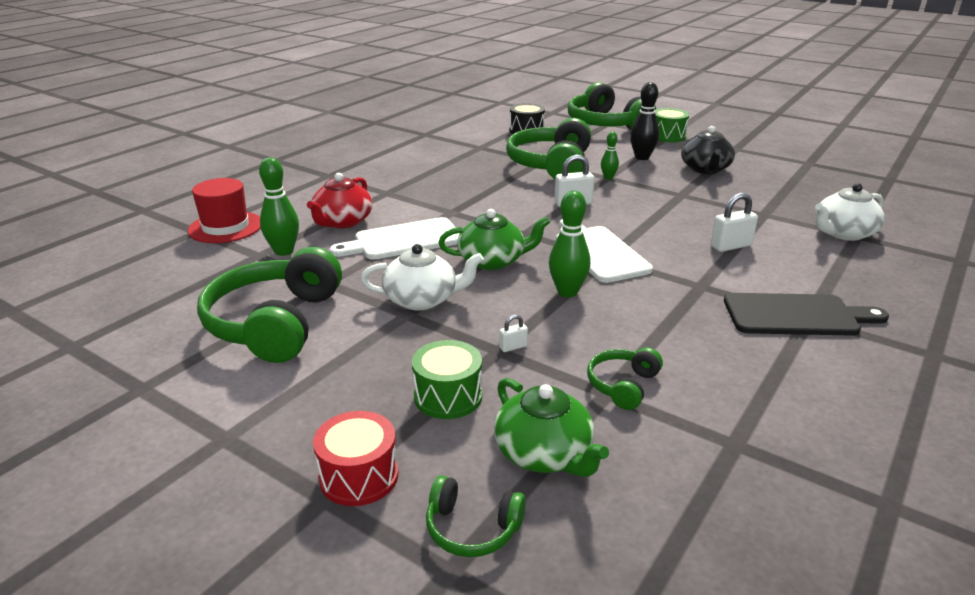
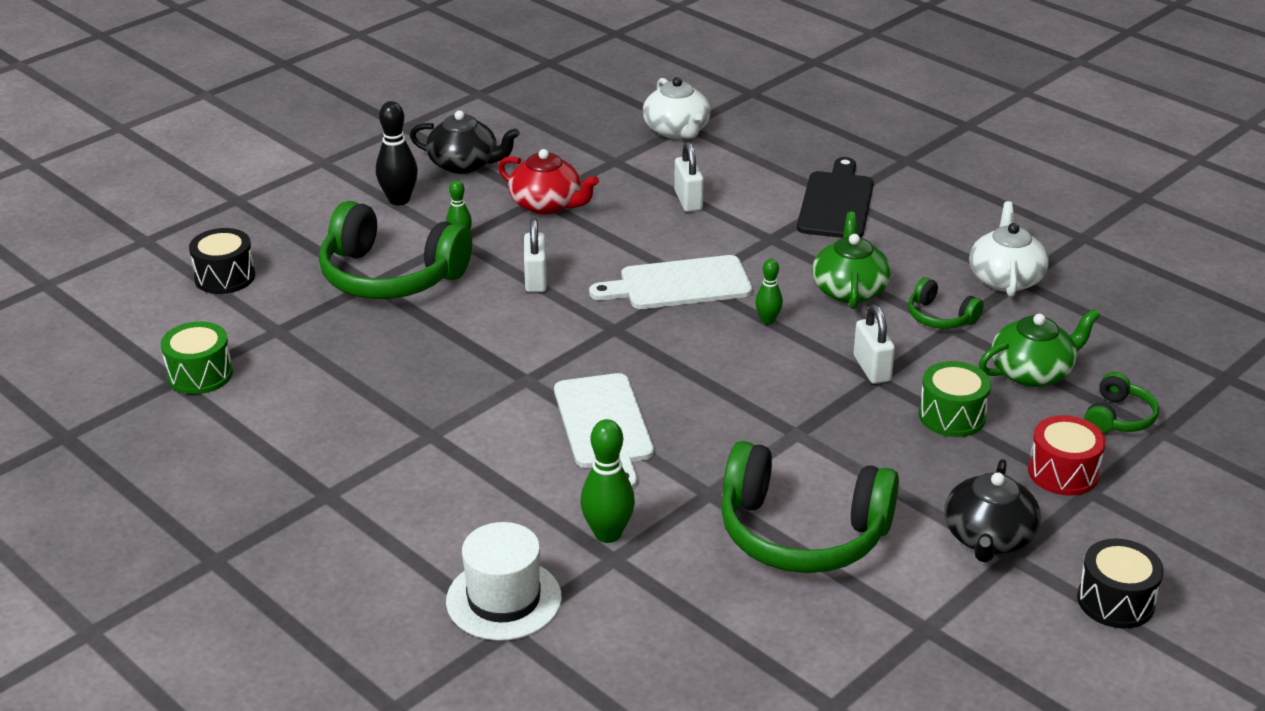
camera: 80 degrees left, 5 degrees up
(137, 514) = (1115, 601): none -> black drum
(225, 227) = (504, 599): red hat -> white hat
(255, 422) = (988, 538): none -> black teapot
(342, 222) = (525, 479): red teapot -> red teapot (547, 204)
(422, 299) = (766, 420): white teapot -> white teapot (1005, 278)
(493, 261) = (682, 361): green teapot -> green teapot (849, 289)
(513, 347) = (871, 369): white padlock -> white padlock, size x1.90
(567, 292) = (768, 320): green bowling pin -> green bowling pin, size x0.59
(606, 124) = (240, 202): green headphones -> none
(667, 136) = (325, 163): green drum -> green drum (200, 374)

